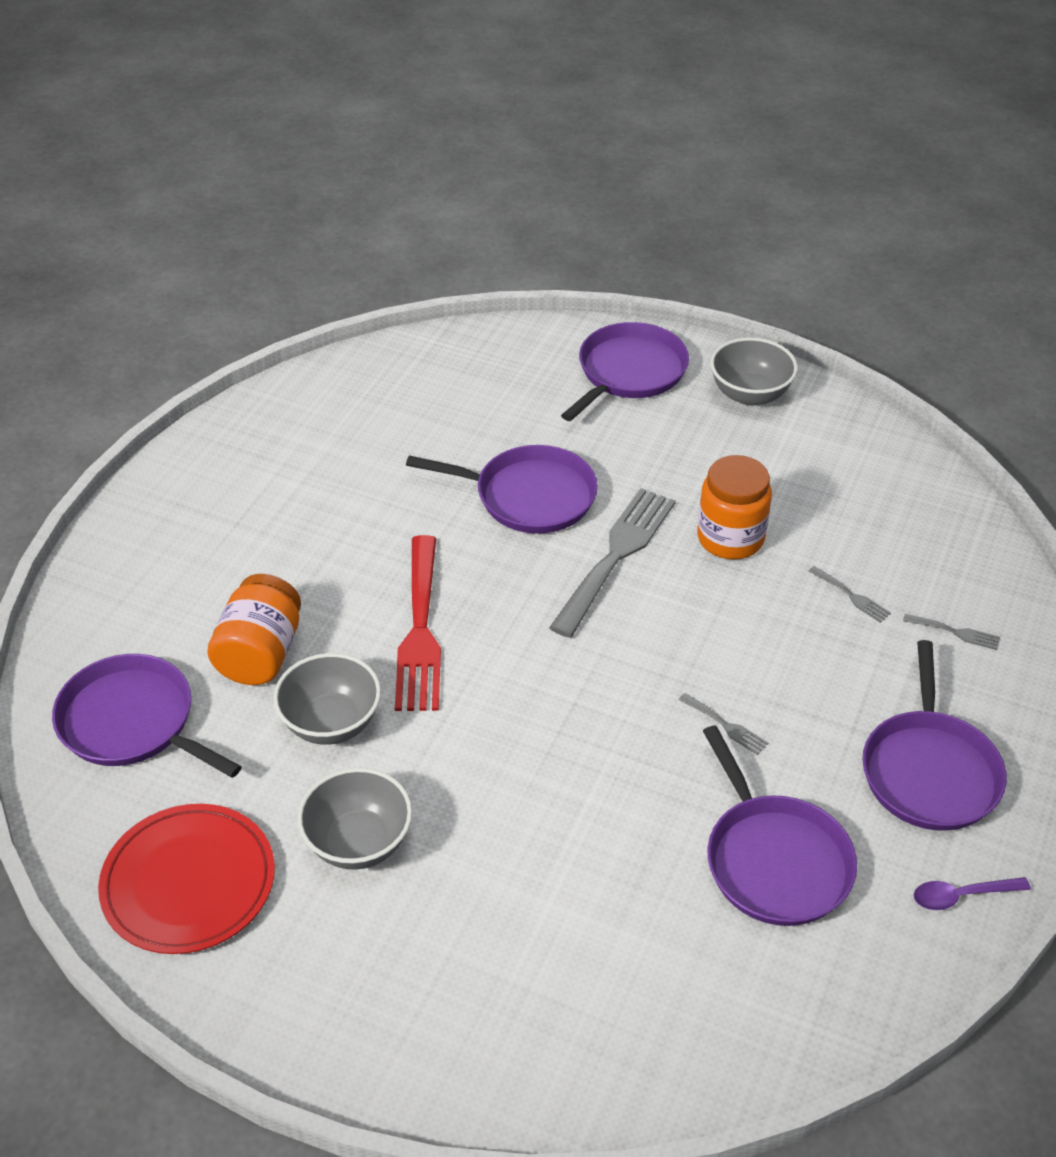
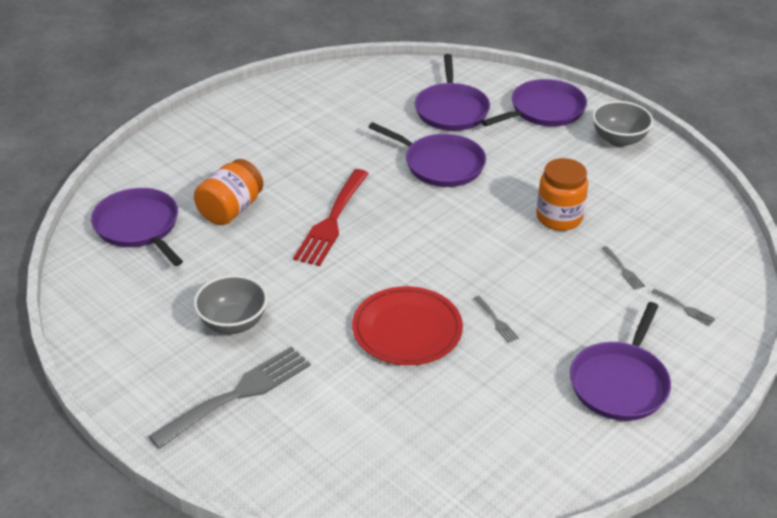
camera: 20 degrees right, 5 degrees down
(188, 882) = (125, 316): red plate -> red plate (407, 329)
(331, 723) = (252, 256): grey bowl -> none
(616, 556) = (478, 210): grey fork -> grey fork (238, 394)
(774, 860) = (485, 404): purple pan -> purple pan (451, 110)
(961, 896) = (601, 459): purple spoon -> none

